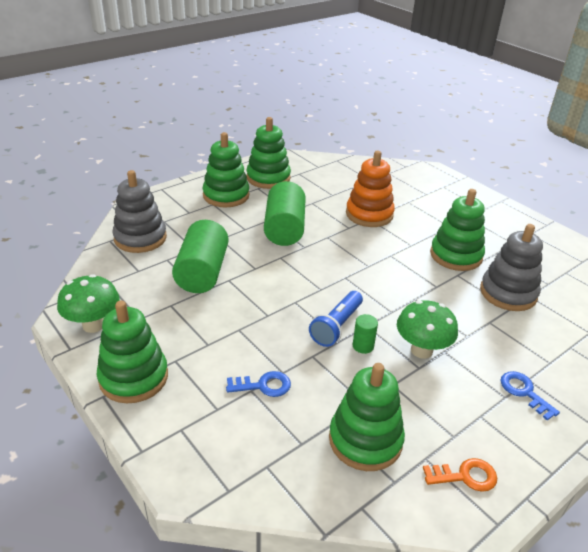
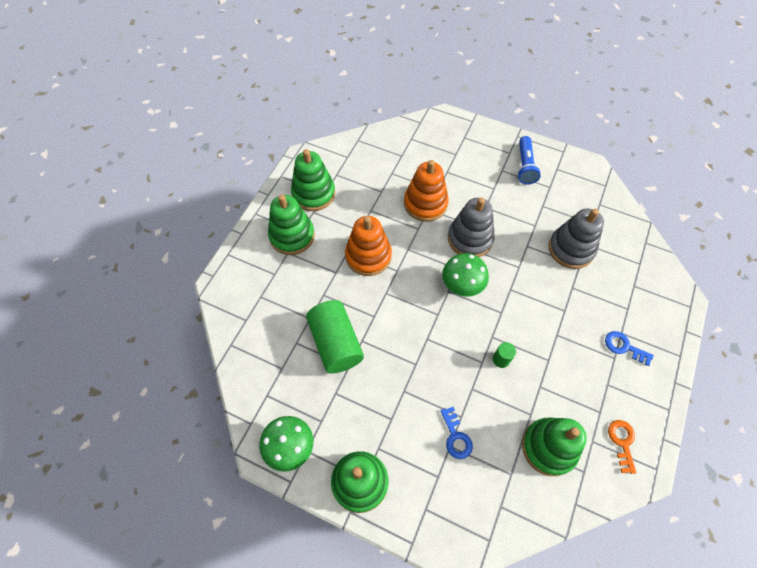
camera: 25 degrees left, 25 degrees up
(140, 238) = (255, 328): grey stacking toy -> grey stacking toy (470, 239)
(263, 385) = (456, 437): blue key -> blue key turned 105 degrees clockwise
(284, 229) = (368, 256): green cylinder -> orange stacking toy
(336, 326) = (472, 349): blue flashlight -> blue flashlight (525, 166)
(421, 350) = (542, 342): green mushroom -> green mushroom (462, 286)
(456, 255) = (515, 223): green stacking toy -> none
(465, 476) = (622, 442): orange key -> orange key turned 60 degrees counterclockwise

